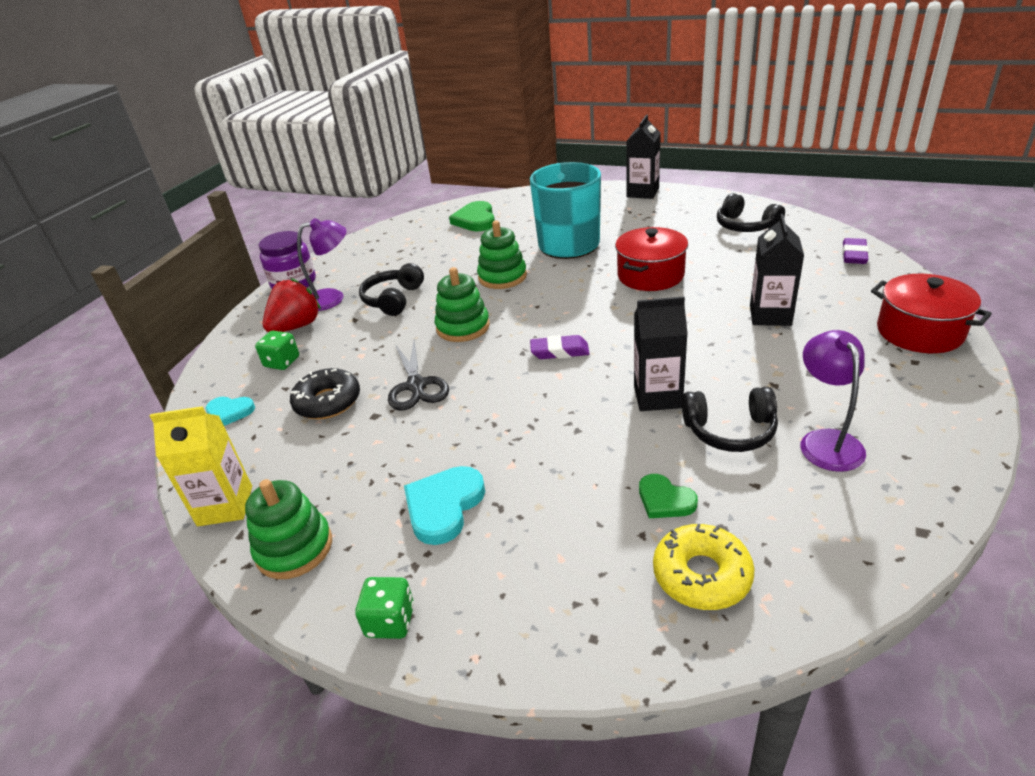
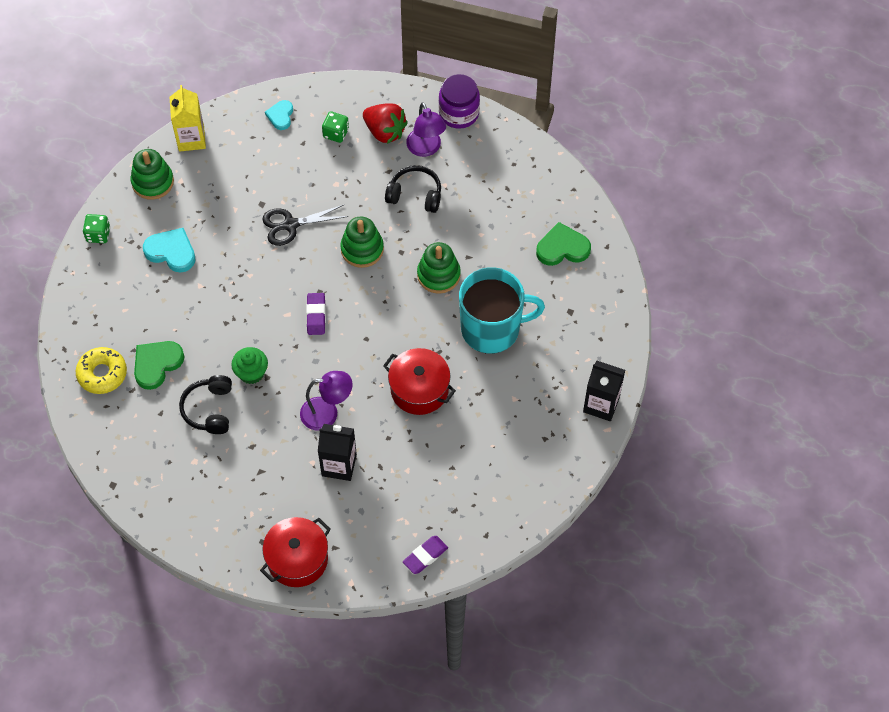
camera: 85 degrees right, 25 degrees up
(328, 402) = (281, 173): black donut -> none
(657, 396) = (251, 373): black carton -> green cupcake
(665, 500) = (157, 364): green heart -> green heart, size x1.58
(745, 226) = (501, 483): black headphones -> none
(826, 441) = (190, 460): purple lamp -> purple lamp (327, 413)
(854, 255) = (425, 556): purple eraser -> purple eraser turned 60 degrees counterclockwise

